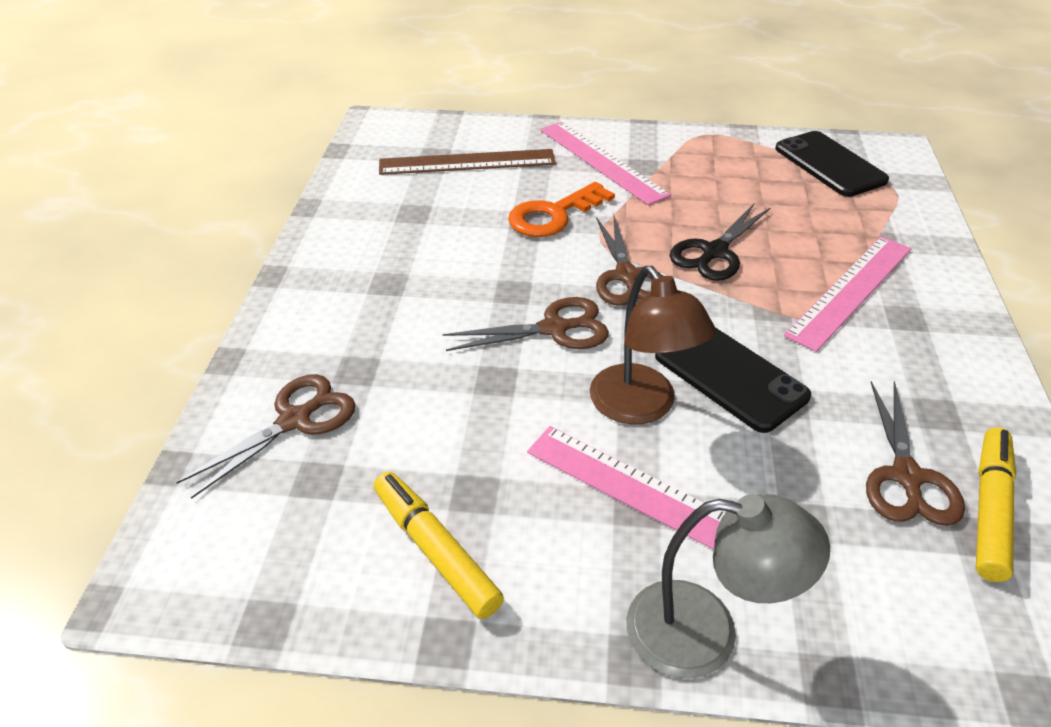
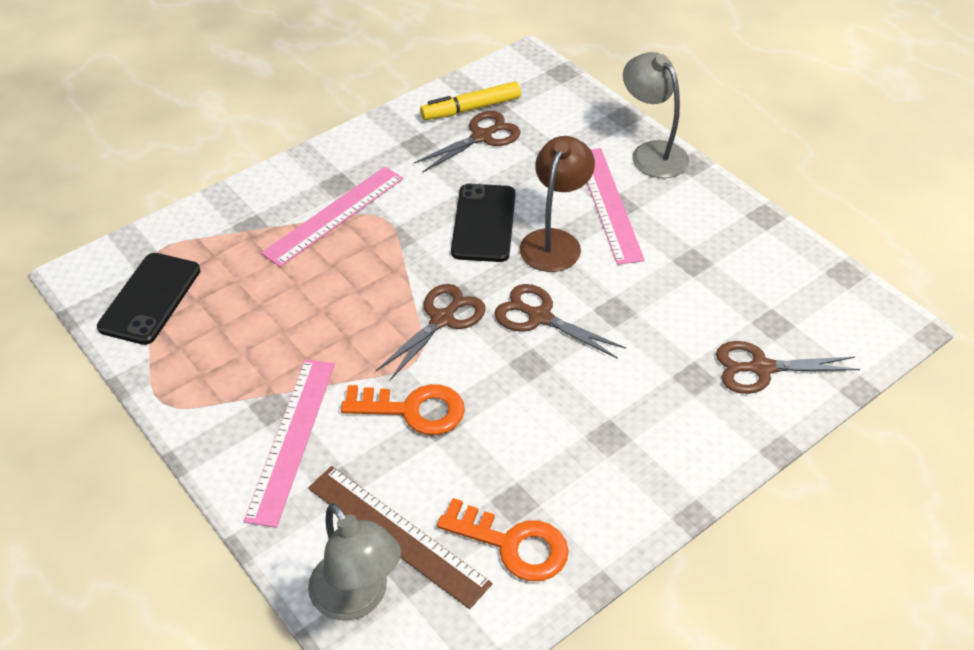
camera: 135 degrees left, 5 degrees up
(388, 195) = (513, 544): none -> orange key
(435, 551) = (738, 250): yellow marker -> none
(450, 133) = (357, 598): none -> grey lamp
(714, 252) = (360, 294): black scissors -> none
(851, 291) = (334, 215): pink ruler -> pink ruler turned 45 degrees counterclockwise

